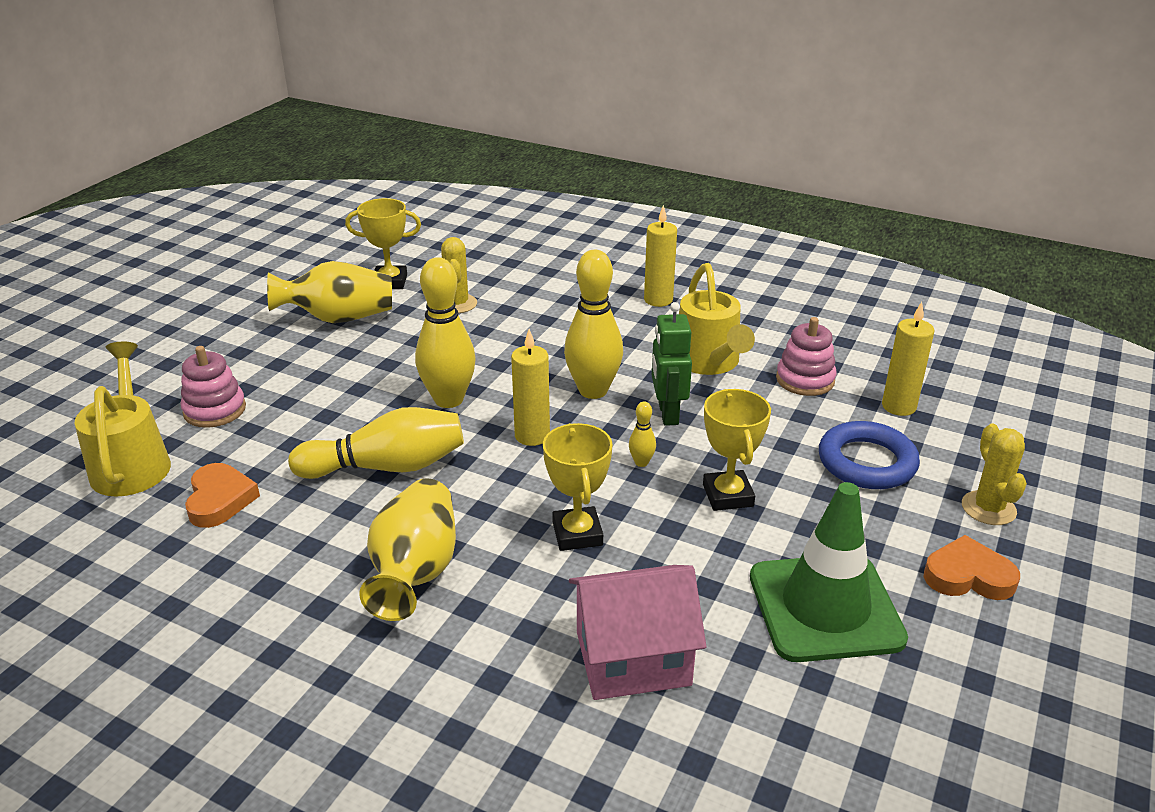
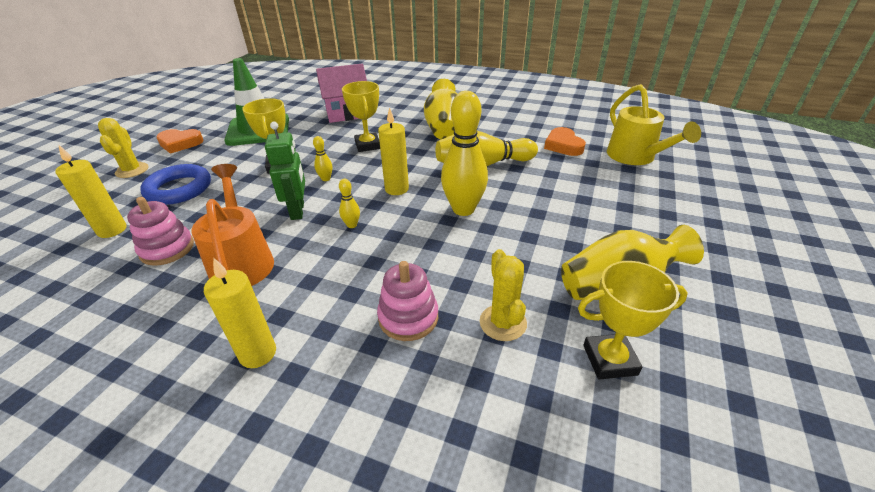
camera: 175 degrees right, 5 degrees up
(215, 410) = (626, 189): pink stacking toy -> pink stacking toy (408, 317)
(593, 391) = (352, 225): yellow bowling pin -> yellow bowling pin, size x0.43
(709, 363) = (242, 260): yellow watering can -> orange watering can

